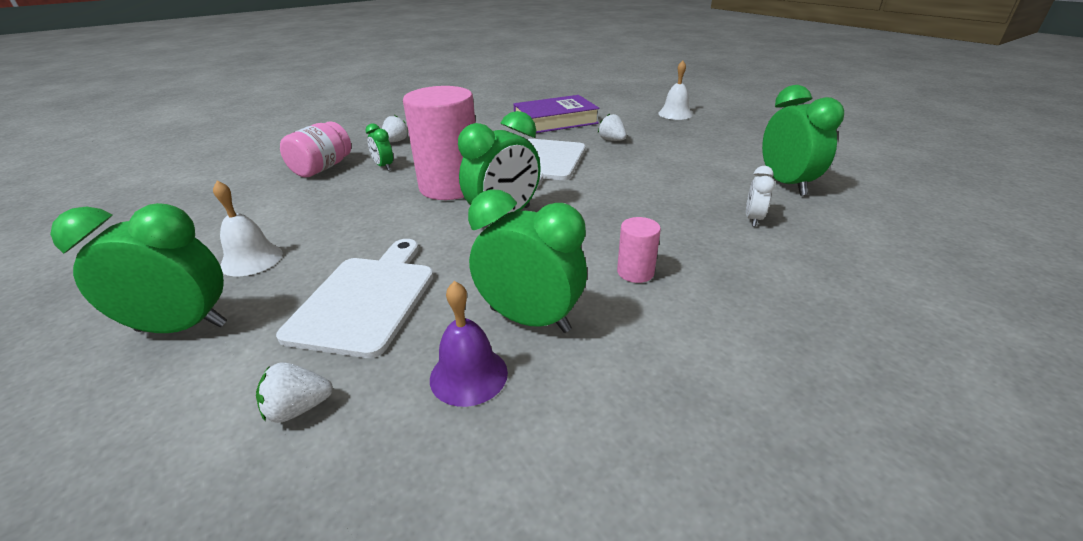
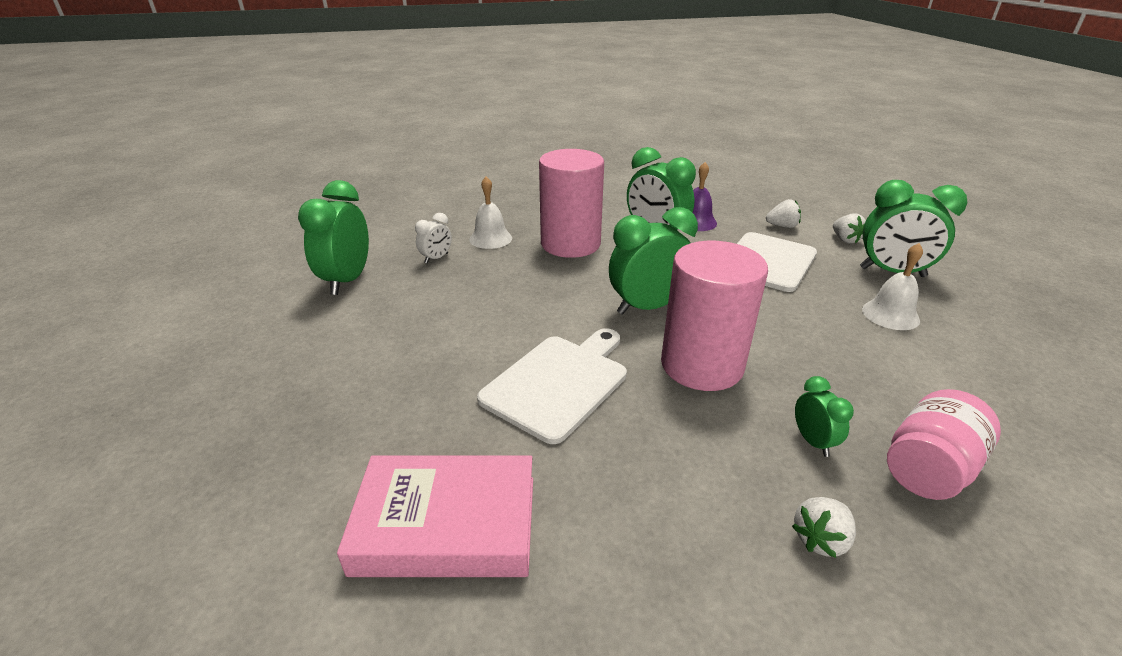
camera: 160 degrees left, 0 degrees up
(555, 121) = (446, 524): purple book -> pink book
(612, 140) = (417, 410): white strawberry -> white strawberry (845, 240)
(635, 272) = (570, 244): pink cylinder -> pink cylinder, size x2.27
(675, 114) = (200, 469): white bell -> white bell (490, 238)

